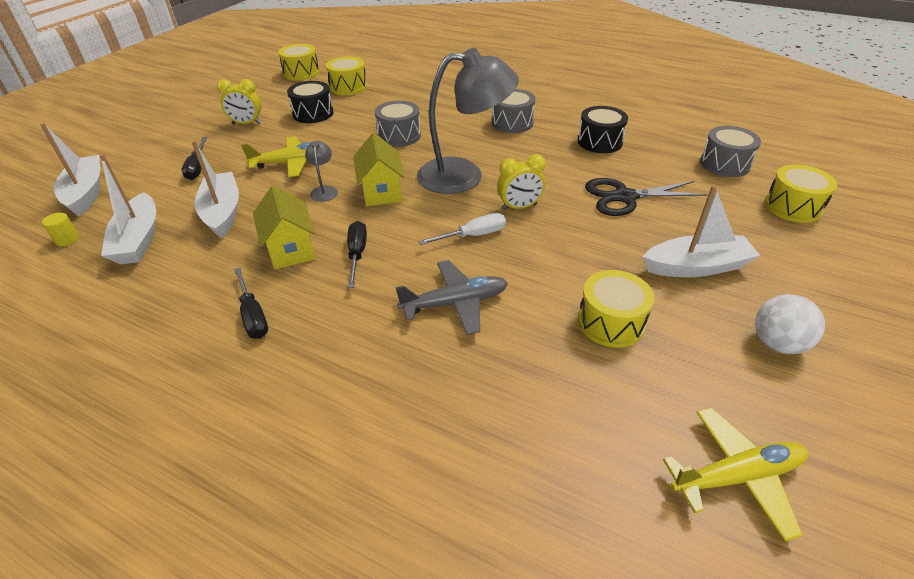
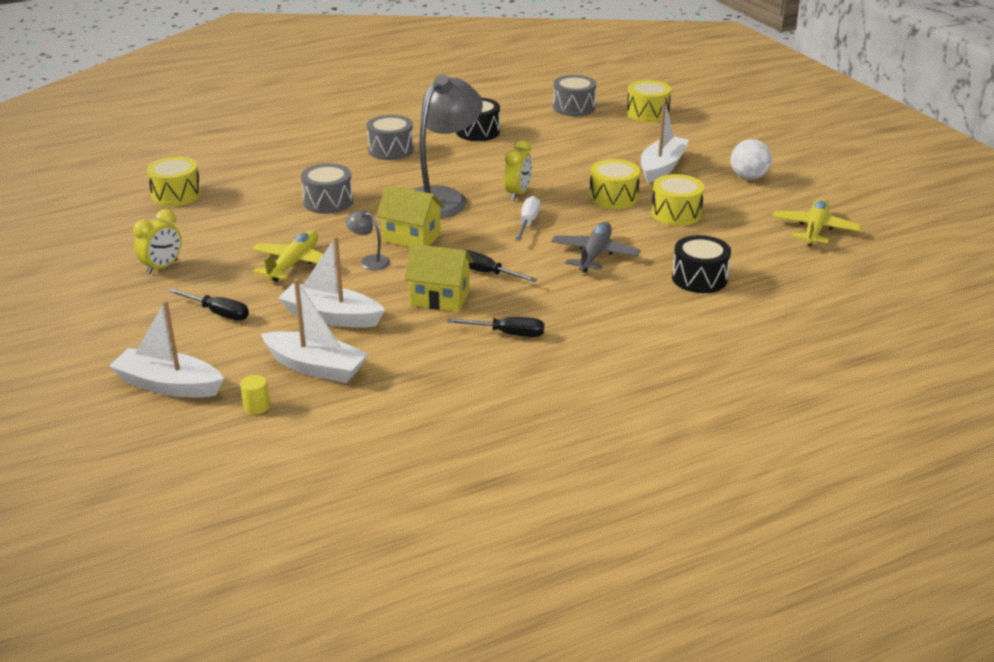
camera: 55 degrees left, 10 degrees down
(301, 73) = (86, 208): yellow drum -> yellow drum (613, 197)
(313, 113) = (205, 228): black drum -> black drum (699, 278)
(624, 197) = (561, 155): black scissors -> none

